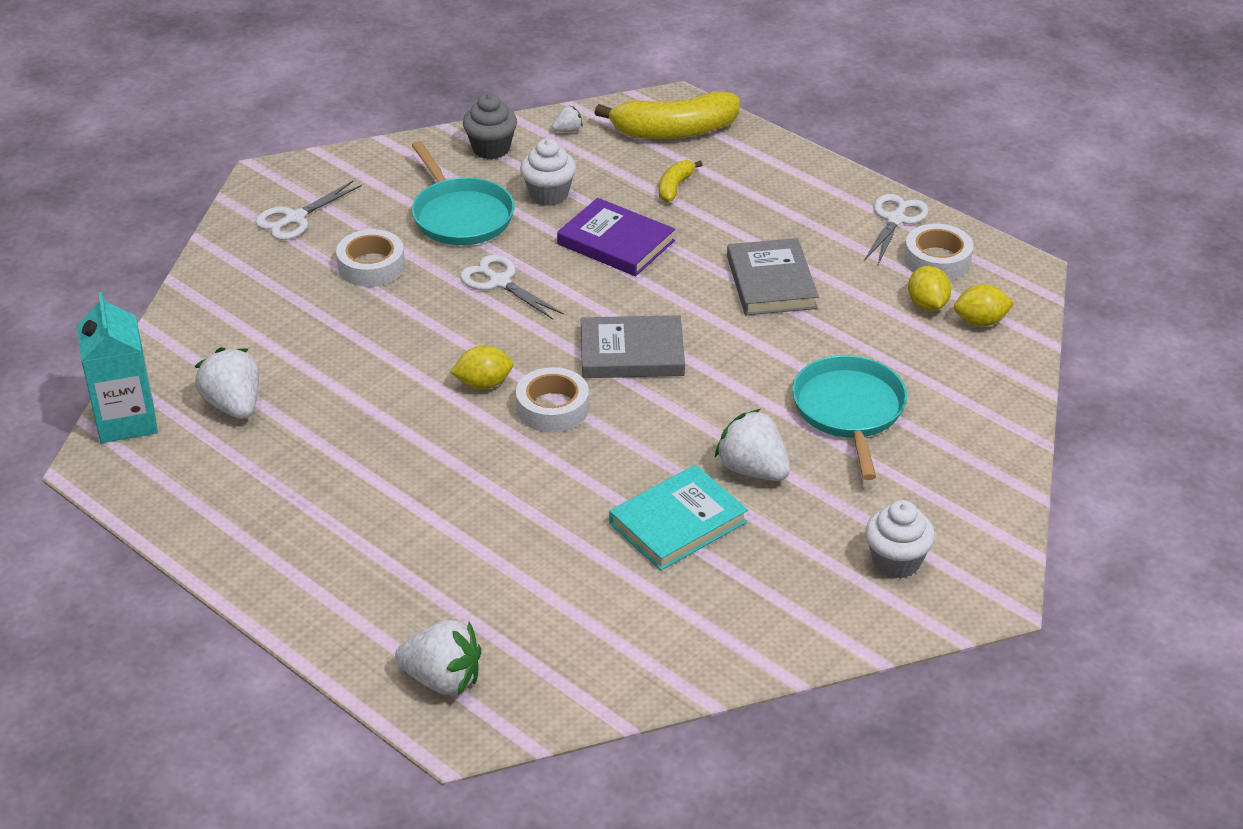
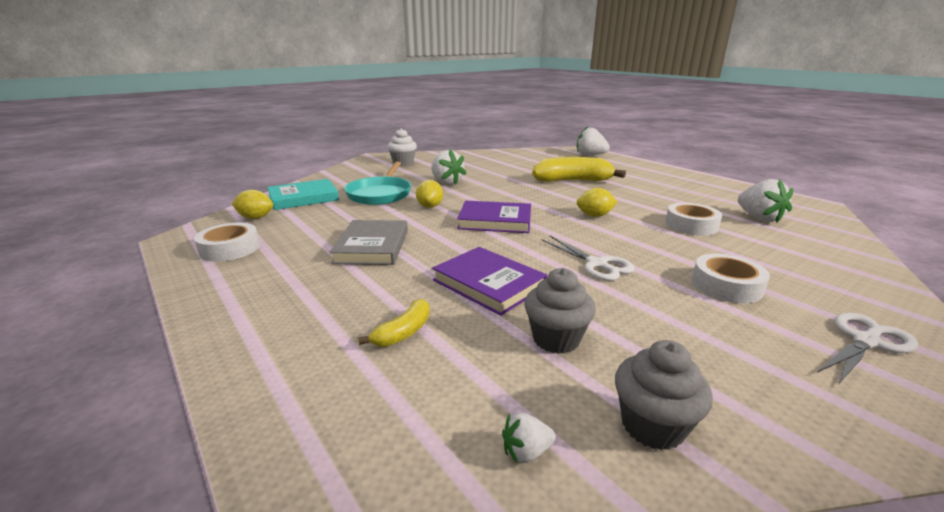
camera: 170 degrees left, 15 degrees down
(126, 420) = (825, 217): turquoise carton -> none
(461, 216) = (656, 324): turquoise pan -> none
(548, 195) = (556, 339): white cupcake -> grey cupcake
(552, 408) = (549, 205): white tape -> white tape (691, 225)
(632, 353) = (495, 221): grey book -> purple book
(674, 131) = (354, 424): yellow banana -> yellow banana (572, 181)
(678, 523) = (490, 174): turquoise book -> turquoise book (303, 198)
(895, 220) = (218, 278): white scissors -> none
(927, 305) = (276, 227): yellow lemon -> yellow lemon (430, 206)

